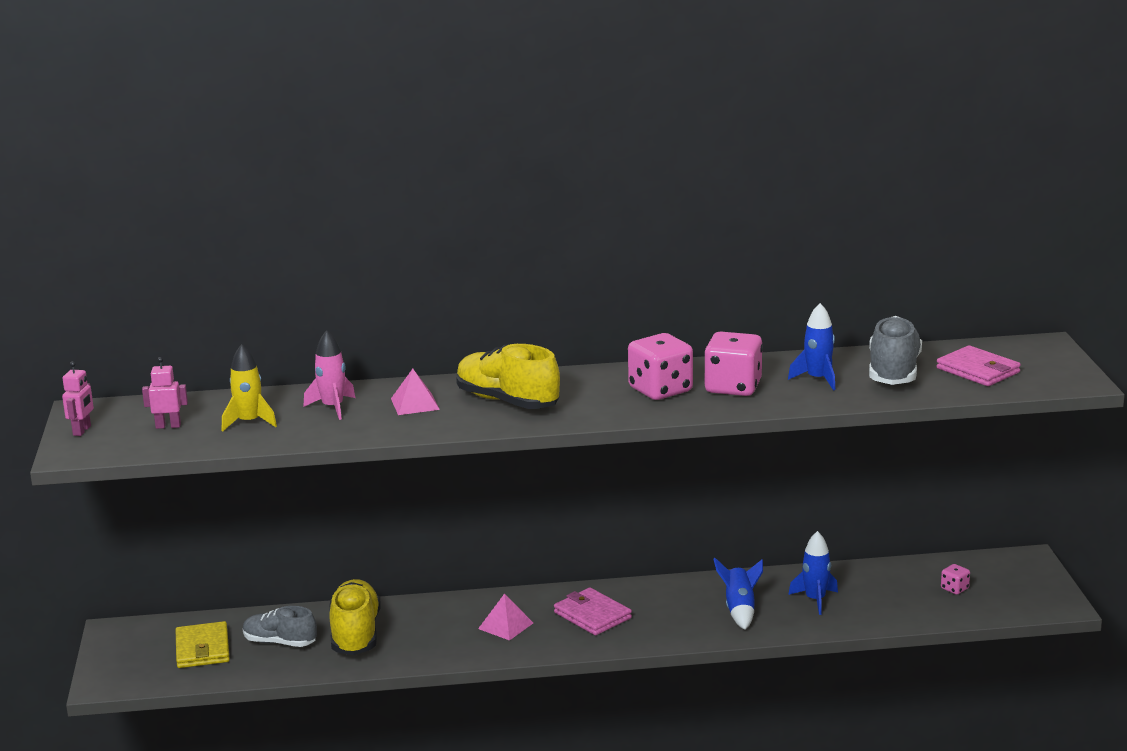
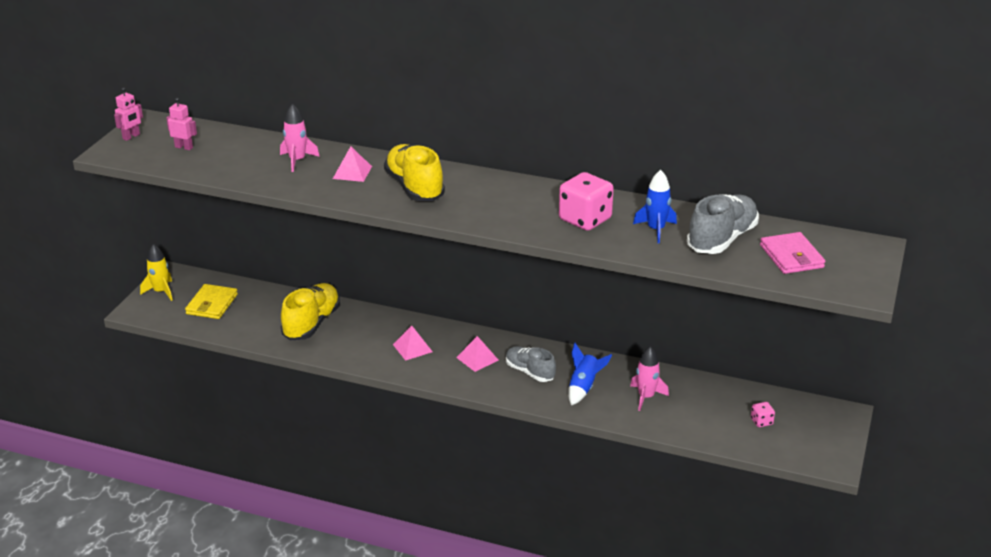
camera: 25 degrees right, 10 degrees up
(249, 422) = (234, 158): yellow rocket -> yellow rocket (161, 292)
(280, 642) = (261, 314): grey shoe -> grey shoe (530, 372)
(592, 615) = (477, 358): pink wallet -> pink pyramid
(660, 390) = (530, 207): pink dice -> none
(815, 600) = (646, 397): blue rocket -> pink rocket

